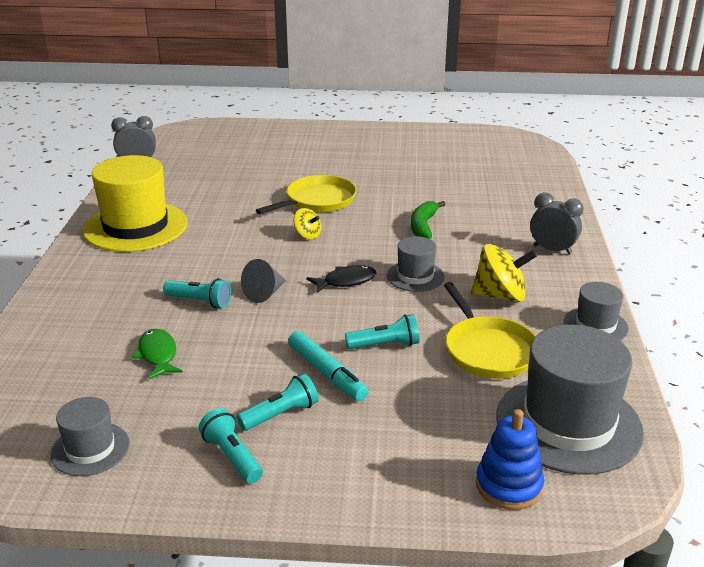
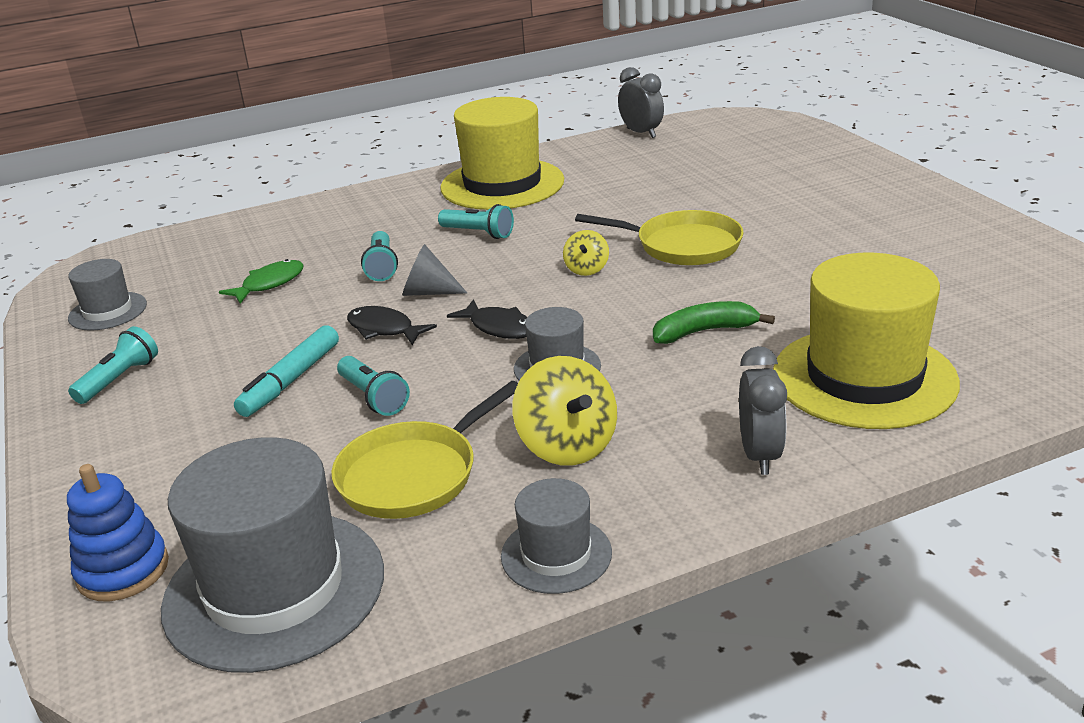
camera: 65 degrees right, 0 degrees up
(280, 414) = (200, 380): turquoise flashlight -> turquoise flashlight (478, 233)
(297, 321) = (384, 329): none -> black fish
(509, 205) = (864, 377): none -> yellow hat

